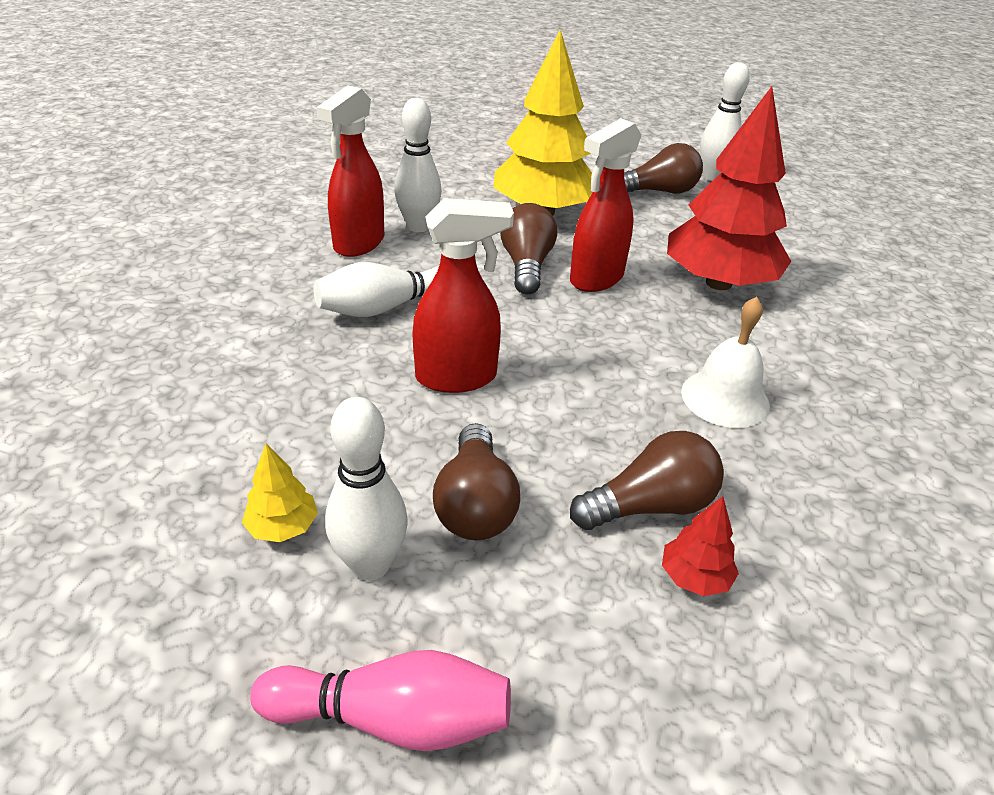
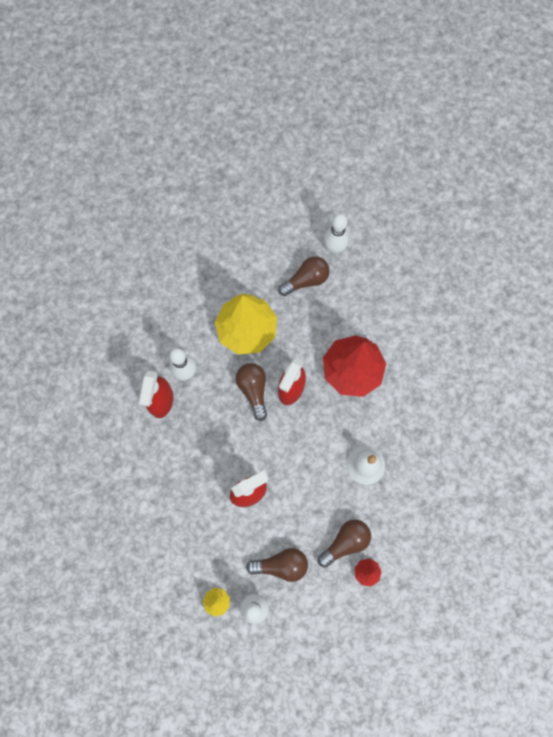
camera: 15 degrees left, 35 degrees up
(385, 308) = (198, 453): white bowling pin -> none
(393, 718) = (285, 661): pink bowling pin -> none
(475, 504) = (281, 565): brown light bulb -> brown light bulb turned 75 degrees counterclockwise

